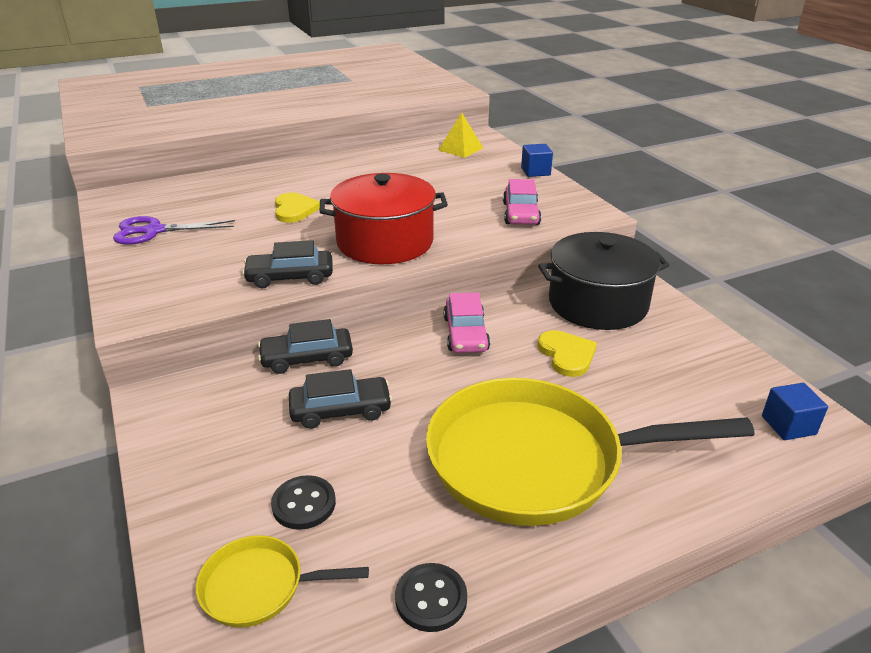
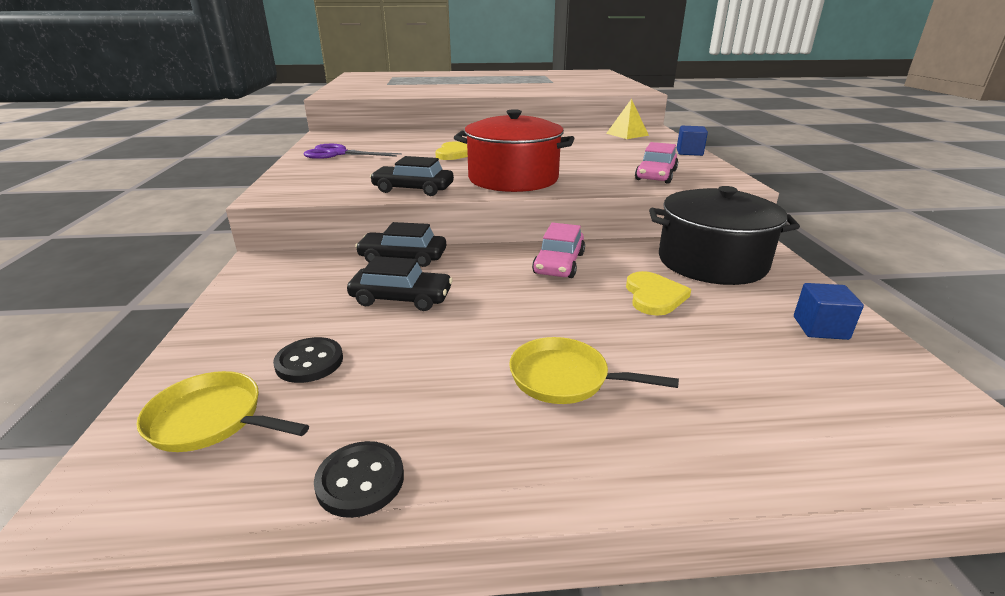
camera: 20 degrees right, 5 degrees down
(536, 460) = (565, 378): yellow pan -> yellow pan, size x0.45
(788, 425) = (916, 414): blue cube -> blue cube (820, 328)

